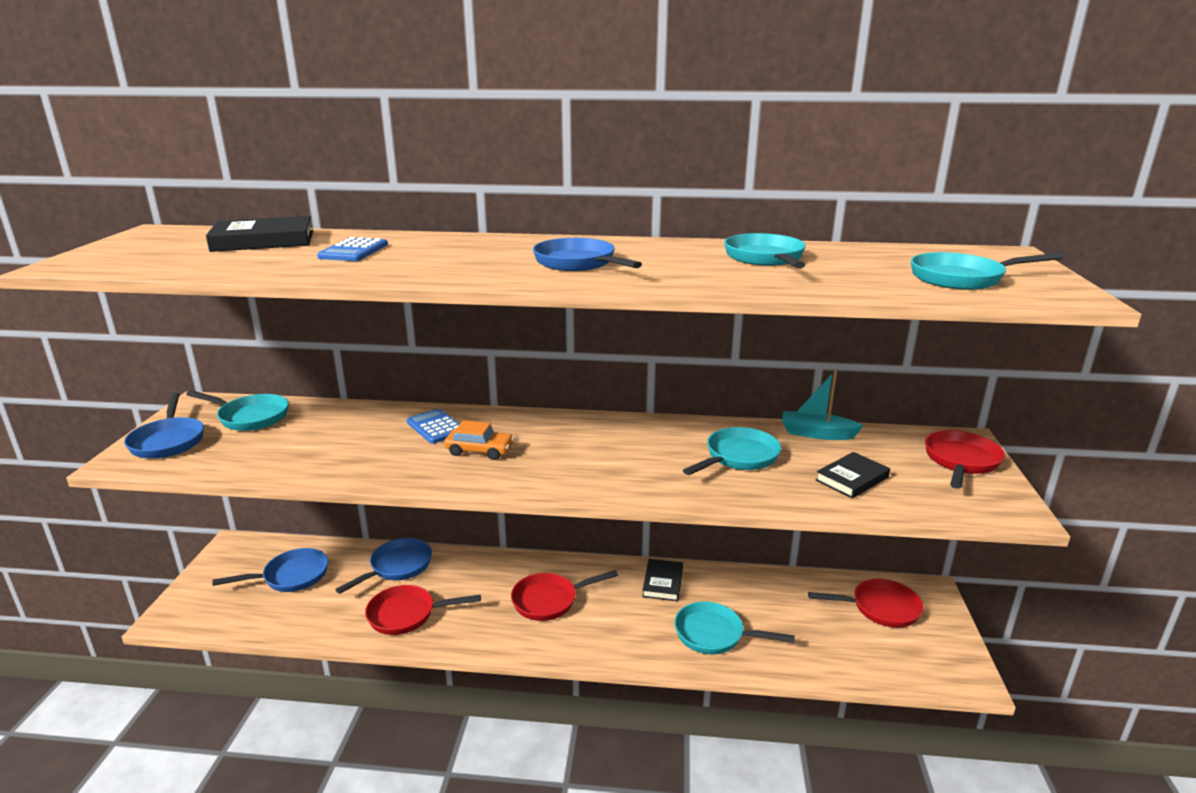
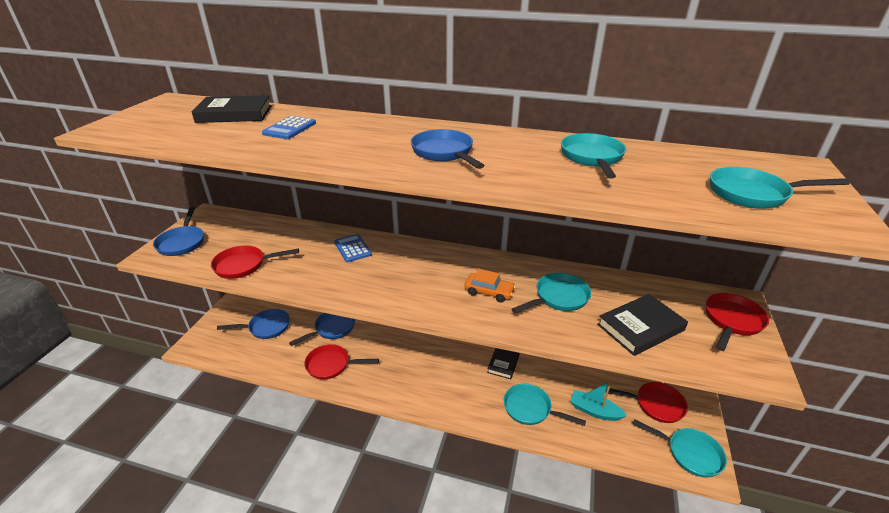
camera: 10 degrees right, 10 degrees up
(250, 417) = (236, 228): turquoise pan -> turquoise pan (690, 453)
(479, 450) = (376, 272): orange car -> orange car (489, 292)
(549, 600) = (424, 367): red pan -> red pan (244, 265)
(817, 434) = (623, 282): turquoise boat -> turquoise boat (594, 411)
(852, 479) = (640, 327): black book -> black book, size x1.51

